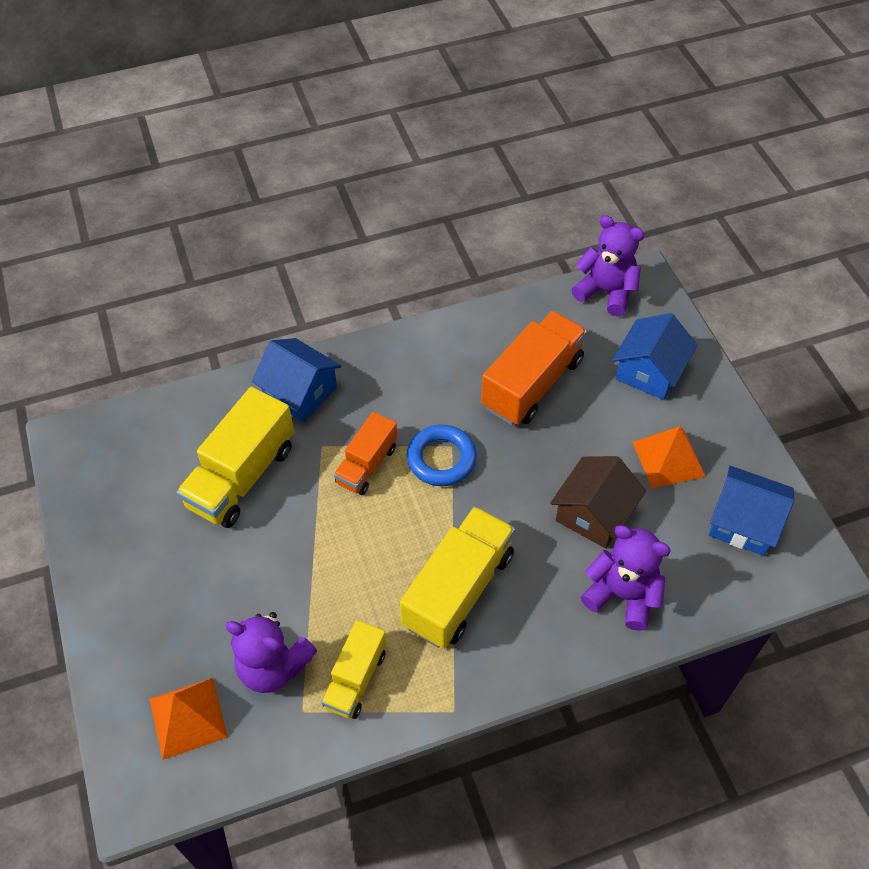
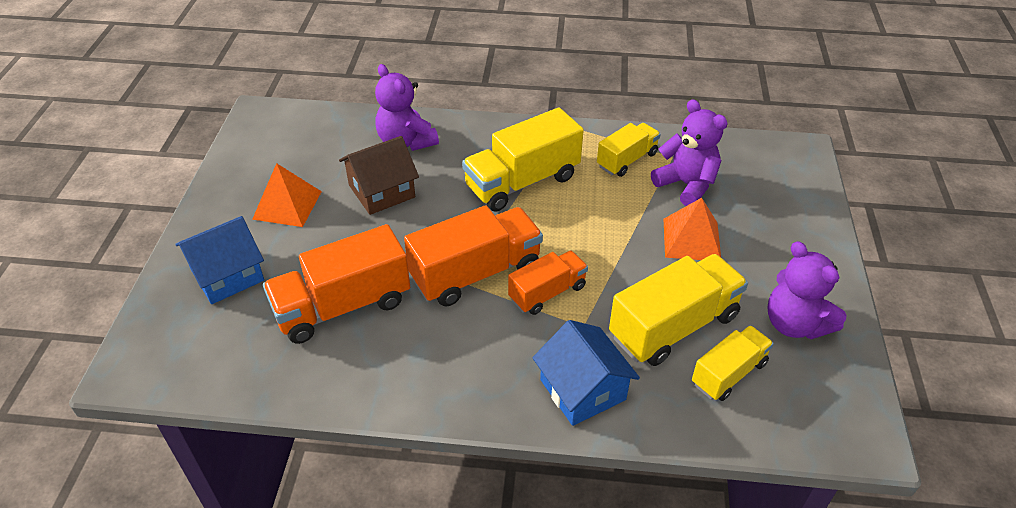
camera: 155 degrees left, 10 degrees down
(184, 451) = (728, 373): none -> yellow truck
(188, 717) = (759, 178): orange pyramid -> orange pyramid (691, 239)
(441, 459) = (475, 273): blue ring -> orange truck
(606, 292) = (180, 371): purple teddy bear -> purple teddy bear (794, 324)
(743, 522) = (279, 150): blue house -> none

